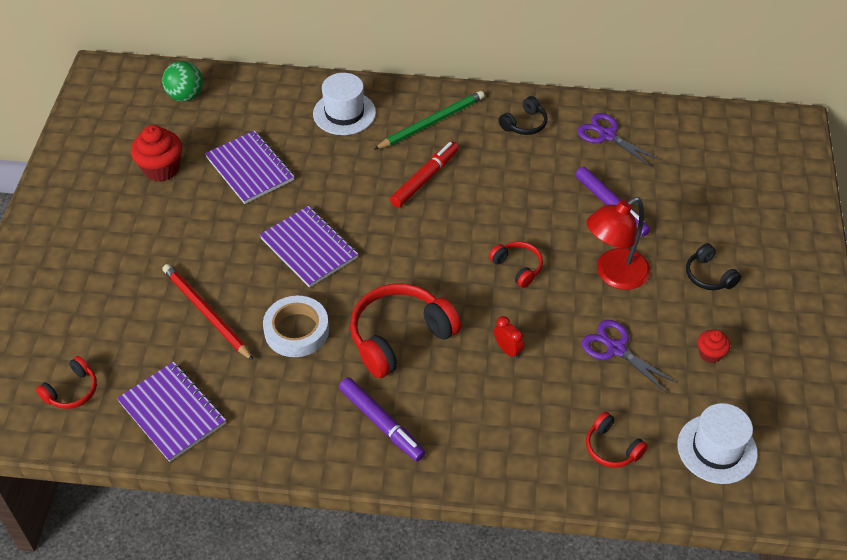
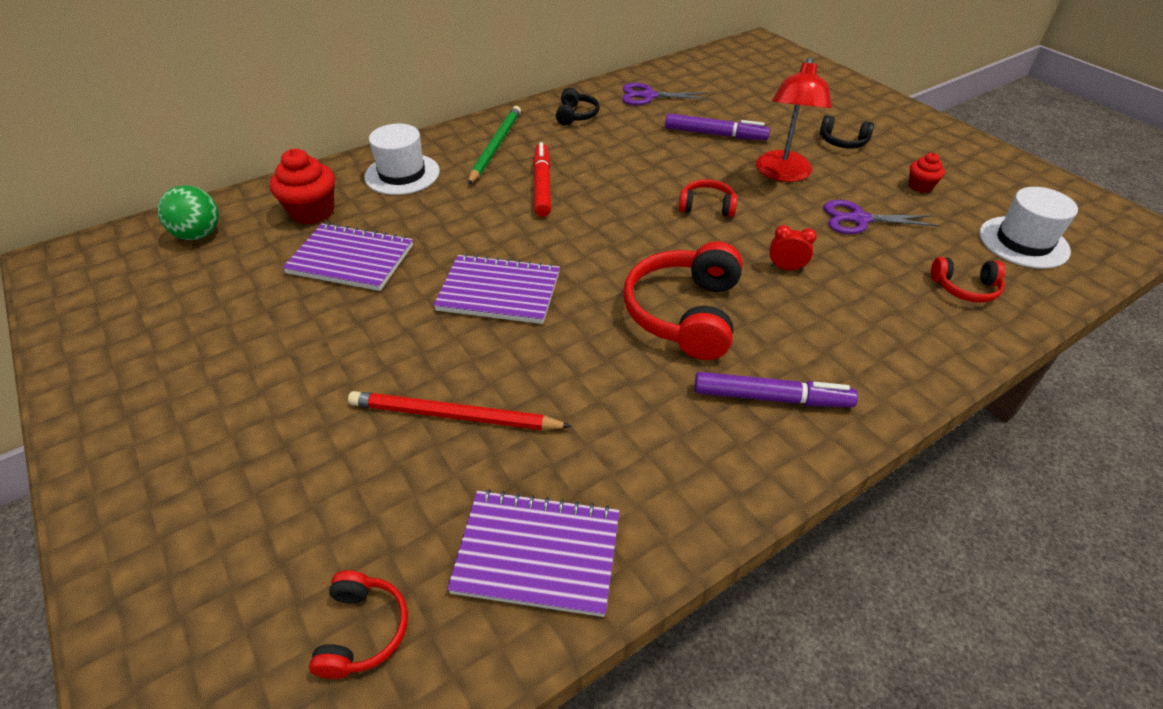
camera: 40 degrees left, 5 degrees down
(161, 169) = (237, 310): red cupcake -> red cupcake (312, 212)
(296, 330) = (578, 370): white tape -> none

